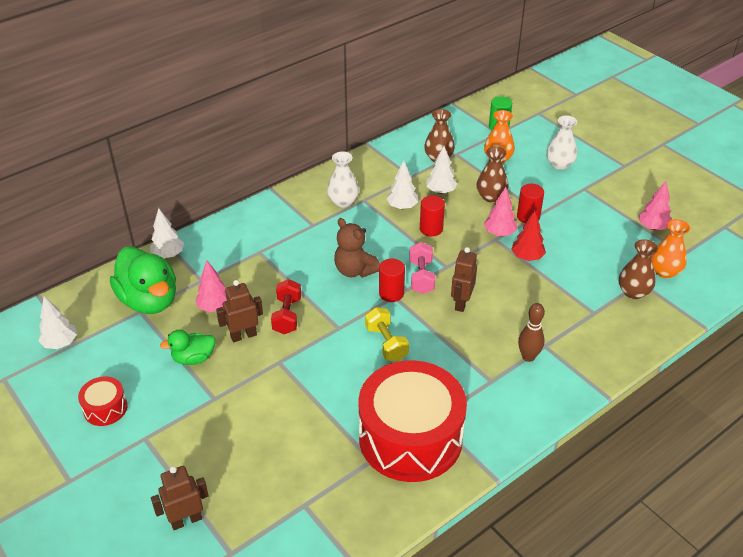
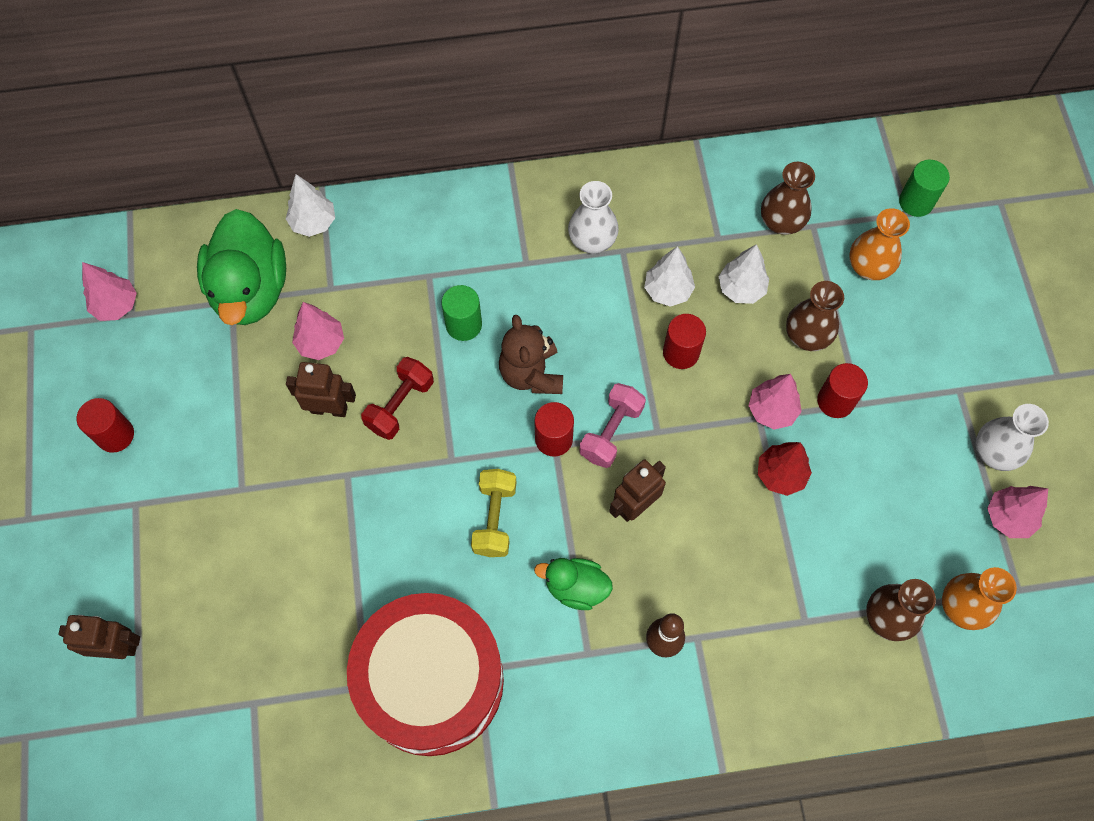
camera: 30 degrees right, 25 degrees up
(60, 343) = (116, 306): white tree -> pink tree
(105, 408) = (115, 435): red drum -> red cylinder
(193, 358) = (251, 413): green duck -> green duck (576, 587)
(297, 265) = (463, 325): none -> green cylinder
(559, 164) = (956, 324): white vase -> white vase (995, 452)

